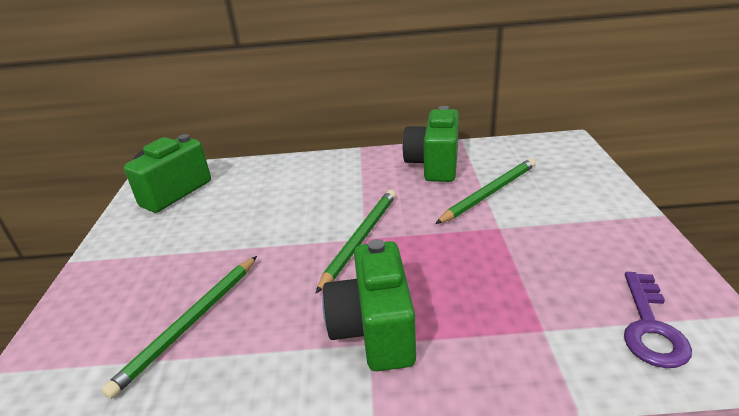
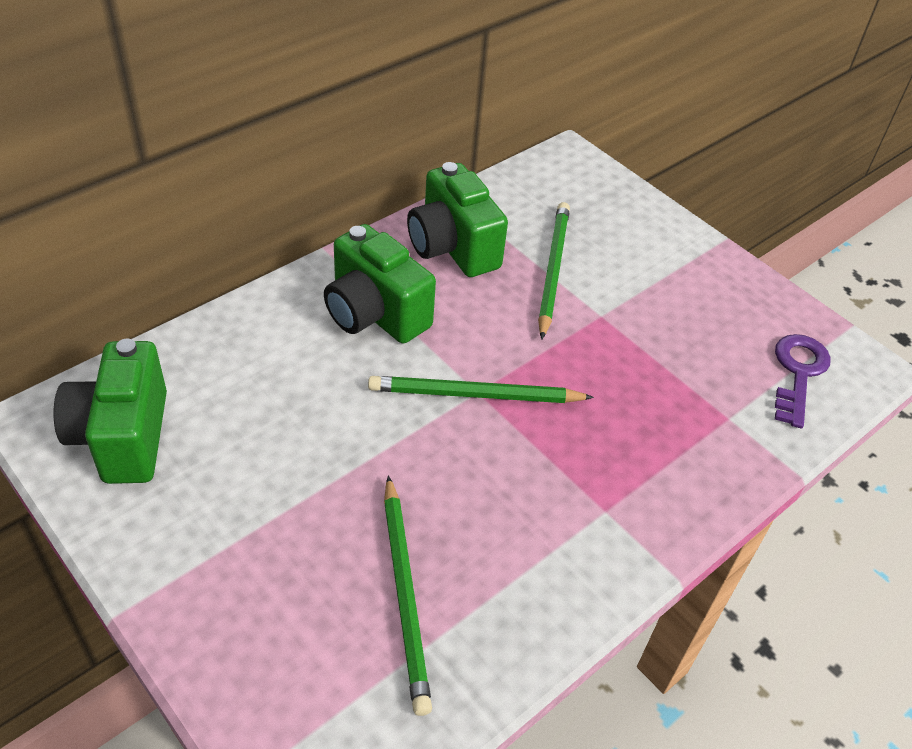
camera: 45 degrees left, 15 degrees up
(360, 239) = (475, 395): green pencil -> green pencil turned 75 degrees counterclockwise
(374, 330) = (597, 495): green camera -> green camera (375, 314)
(650, 327) = (798, 374): purple key -> purple key turned 135 degrees counterclockwise

